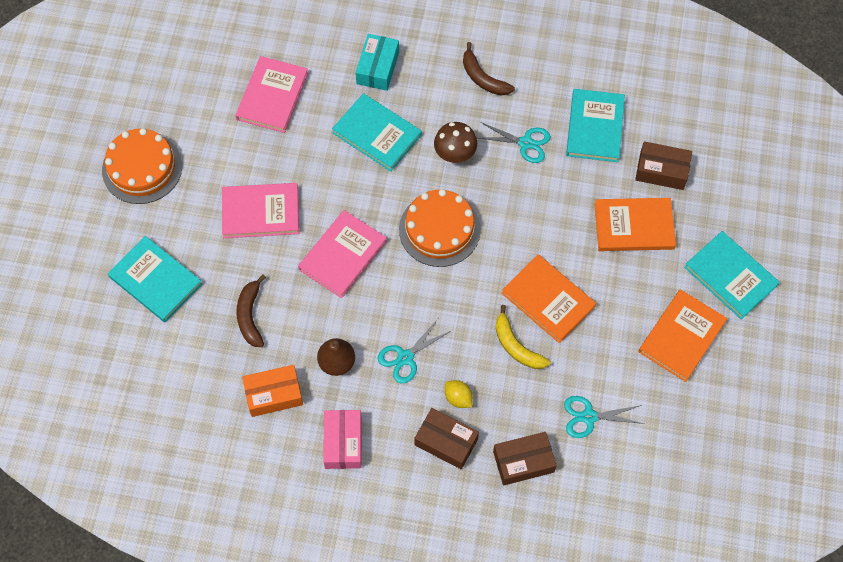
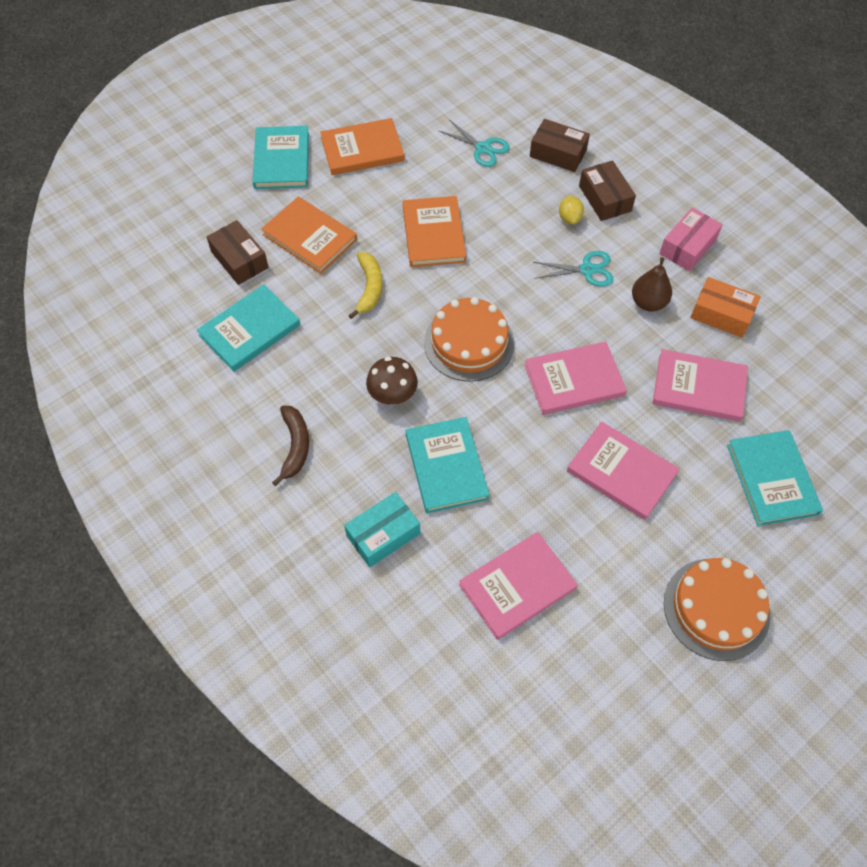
camera: 140 degrees left, 5 degrees down
(250, 315) = (699, 388): brown banana -> pink book
(516, 346) = (491, 221): yellow banana -> yellow banana (369, 288)
(525, 143) = (322, 360): turquoise scissors -> none

